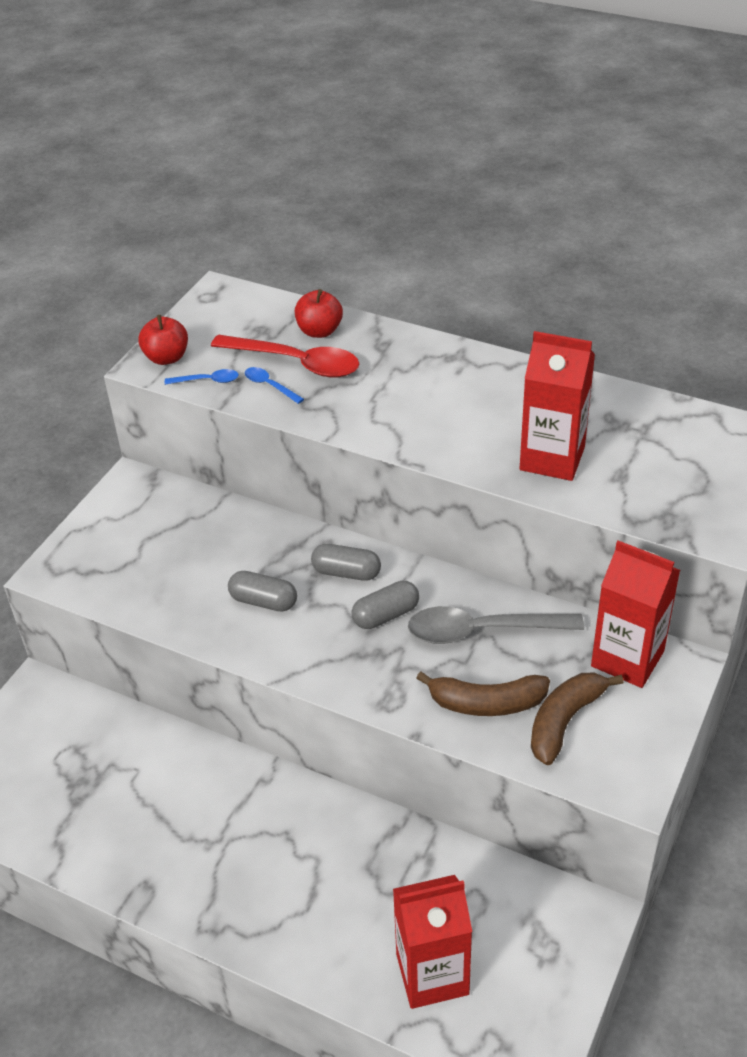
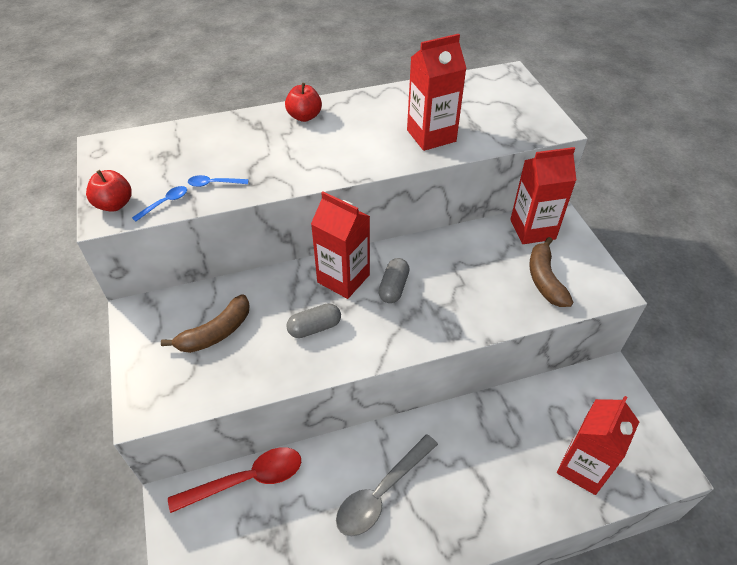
camera: 45 degrees left, 5 degrees up
(297, 363) = (215, 161): red spoon -> red spoon (247, 479)
(319, 331) = (206, 136): red apple -> red apple (304, 116)
(346, 572) = (343, 278): grey capsule -> red carton
(481, 631) = (451, 262): grey spoon -> grey spoon (381, 493)
(486, 703) = (500, 297): brown banana -> brown banana (216, 333)

